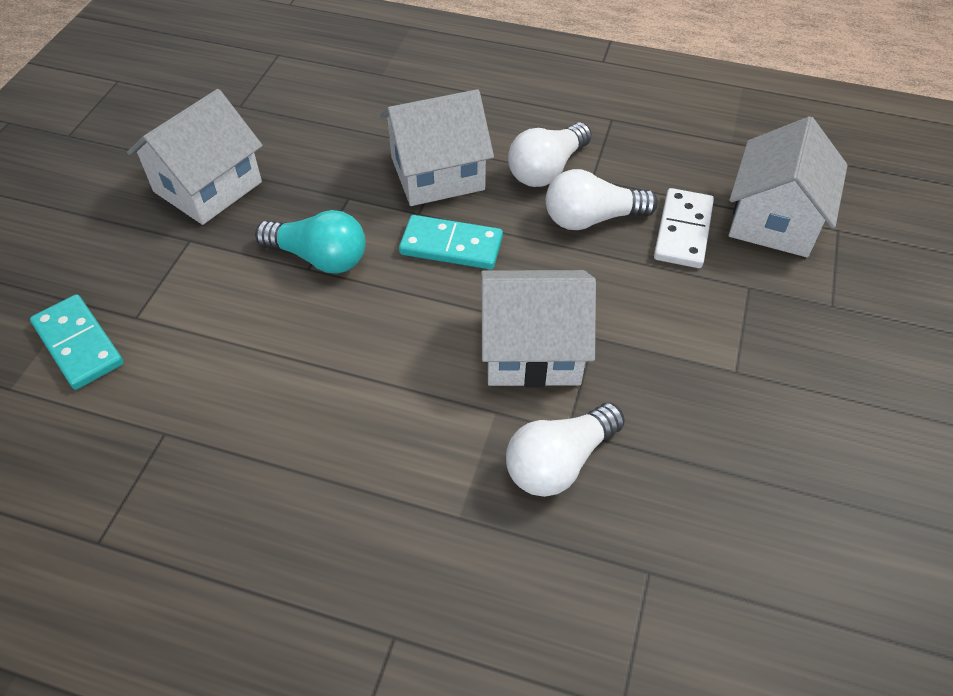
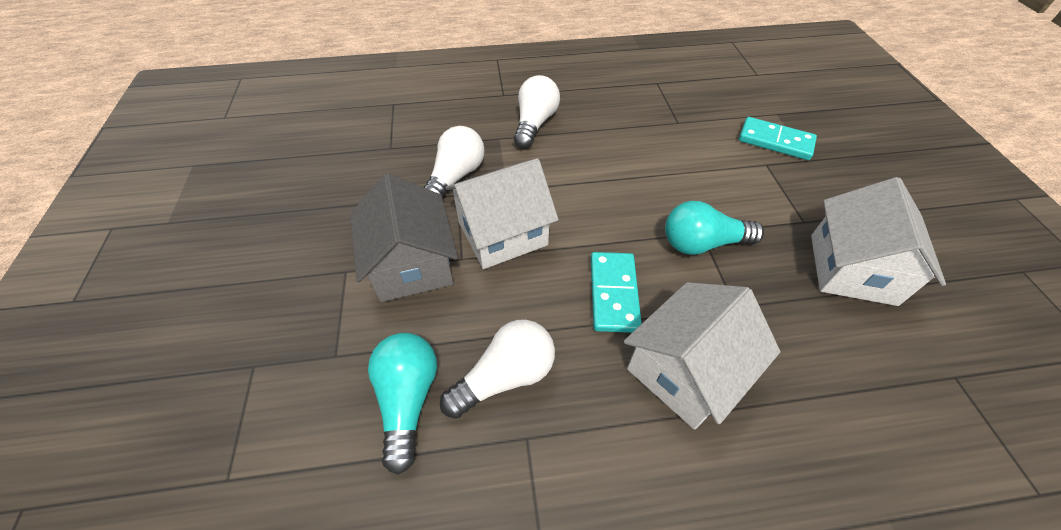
camera: 155 degrees right, 0 degrees up
(451, 245) = (614, 293): turquoise domino -> turquoise domino turned 75 degrees counterclockwise
(547, 169) = (581, 428): white light bulb -> white light bulb (535, 123)
(654, 351) = (412, 264): none -> grey house
(683, 231) = (408, 399): white domino -> turquoise light bulb
(774, 220) = (304, 462): white house -> none

